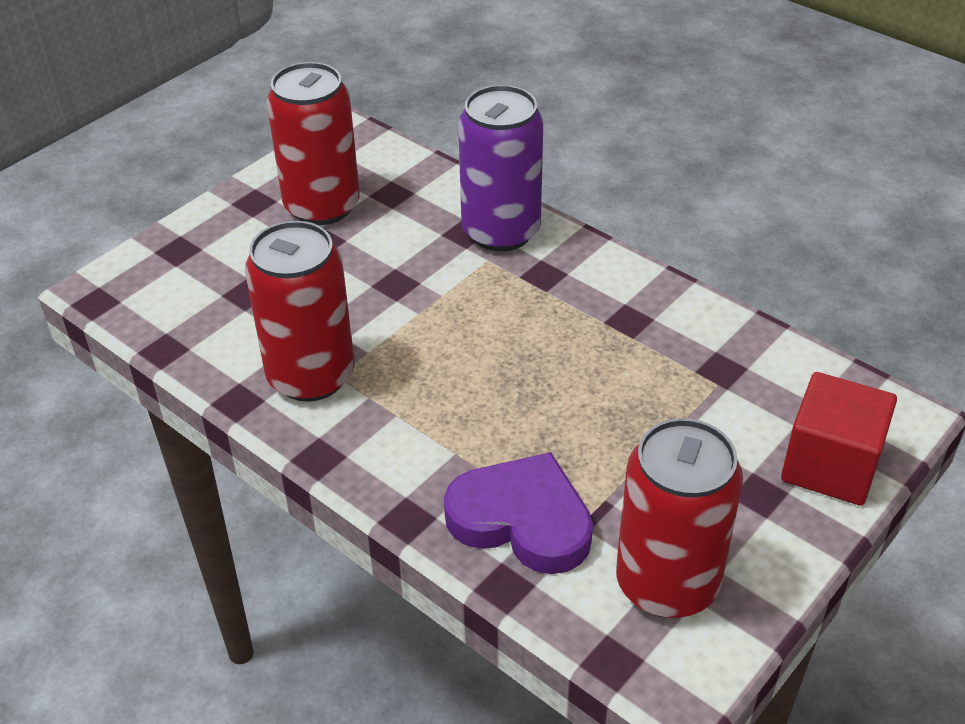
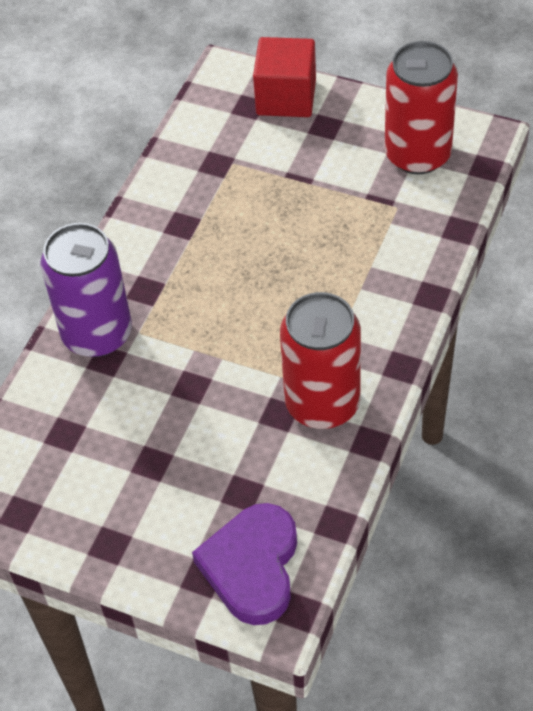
camera: 105 degrees left, 10 degrees up
(322, 206) = (100, 483): red can -> none
(522, 520) = (403, 235): purple heart -> purple heart (252, 567)

